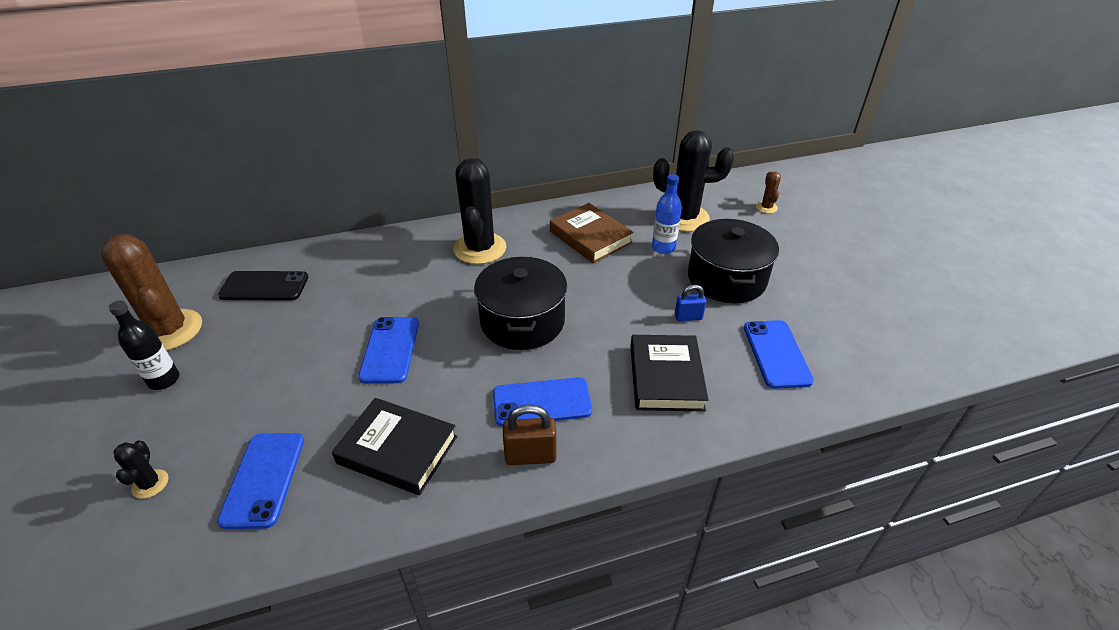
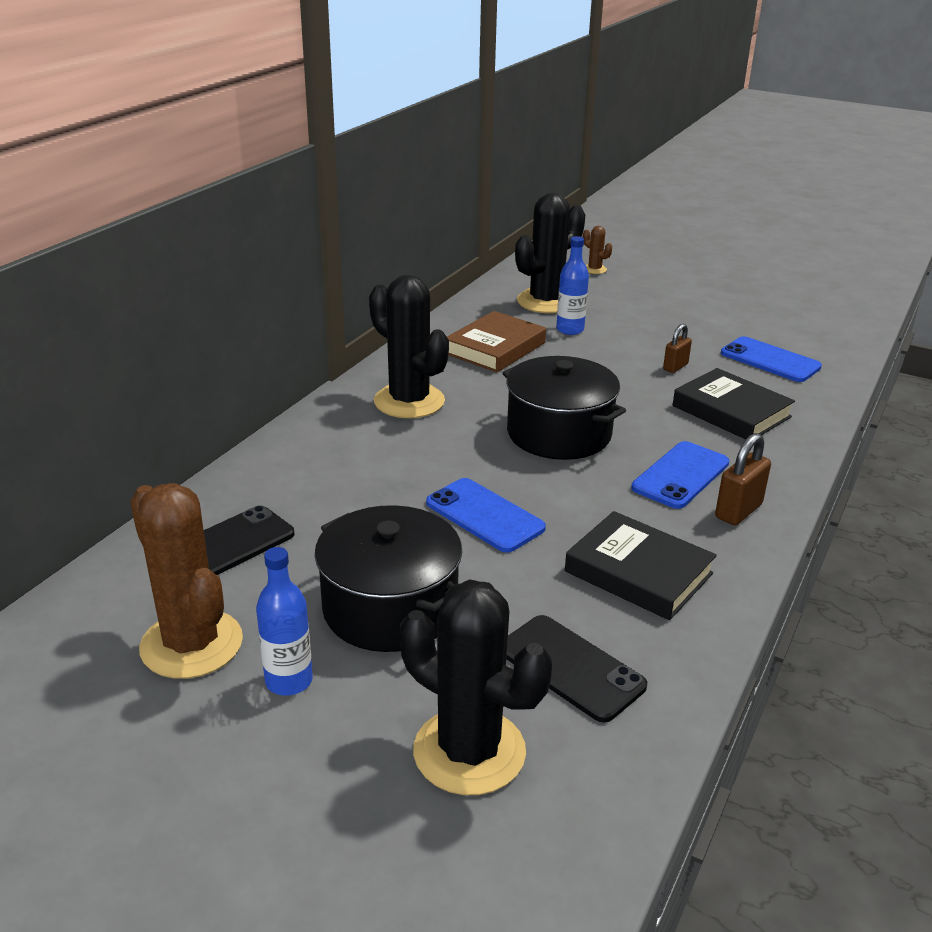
camera: 45 degrees left, 10 degrees down
(150, 484) = (469, 751): black cactus -> black cactus, size x2.27
(164, 380) = (289, 681): black bottle -> blue bottle
(170, 331) = (191, 644): brown cactus -> brown cactus turned 45 degrees clockwise
(263, 479) = (571, 668): blue phone -> black phone
(397, 450) = (638, 572): black book -> black book turned 60 degrees clockwise
(590, 237) = (495, 348): brown book -> brown book turned 60 degrees counterclockwise
(688, 317) = (675, 367): blue padlock -> brown padlock
(726, 279) = (654, 330): black pot -> black pot (390, 608)

